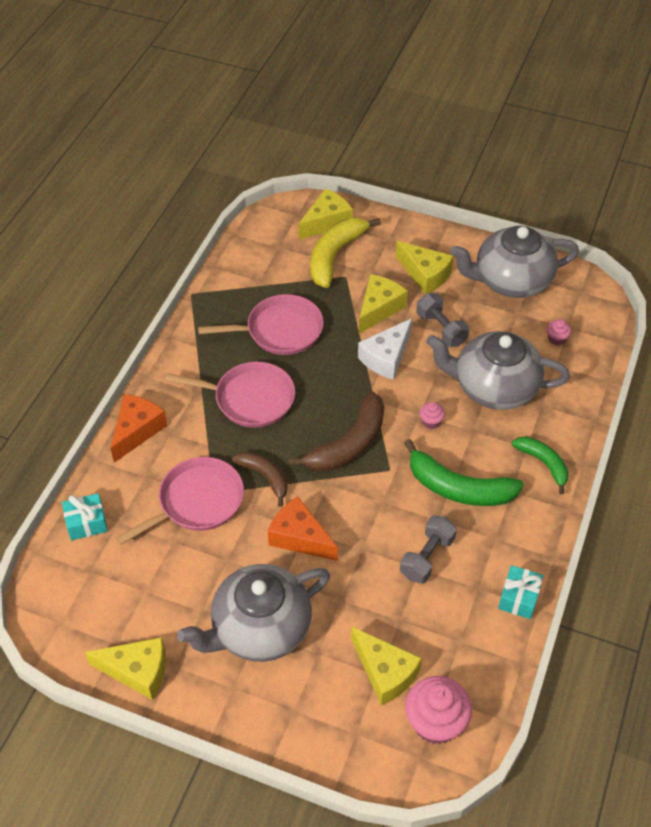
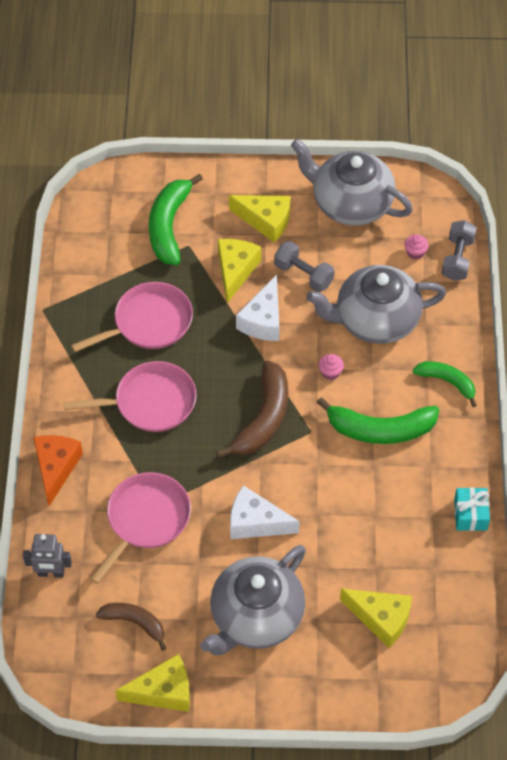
camera: 20 degrees left, 5 degrees up
(86, 523) = (51, 573): turquoise gift -> grey robot
(264, 477) = (198, 475): brown banana -> brown banana (135, 623)
(299, 537) = (255, 522): orange cheese -> white cheese
(326, 222) = (144, 190): yellow cheese -> none
(335, 256) = (169, 226): yellow banana -> green banana
(427, 557) = (377, 504): grey dumbbell -> grey dumbbell (457, 258)
(435, 722) = (440, 647): pink cupcake -> none
(511, 280) = (350, 203): grey teapot -> grey teapot turned 60 degrees clockwise

